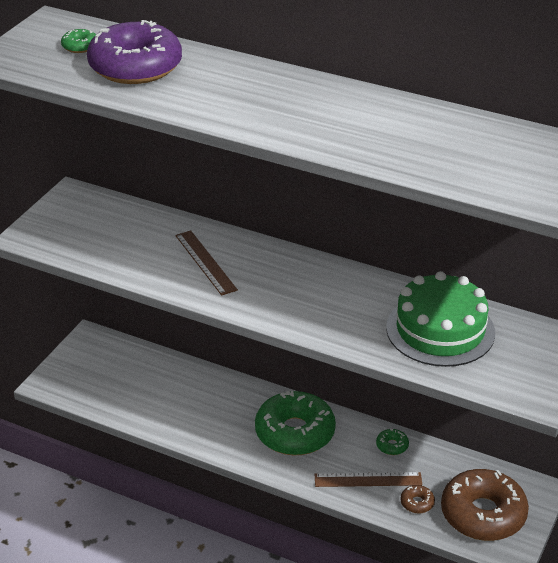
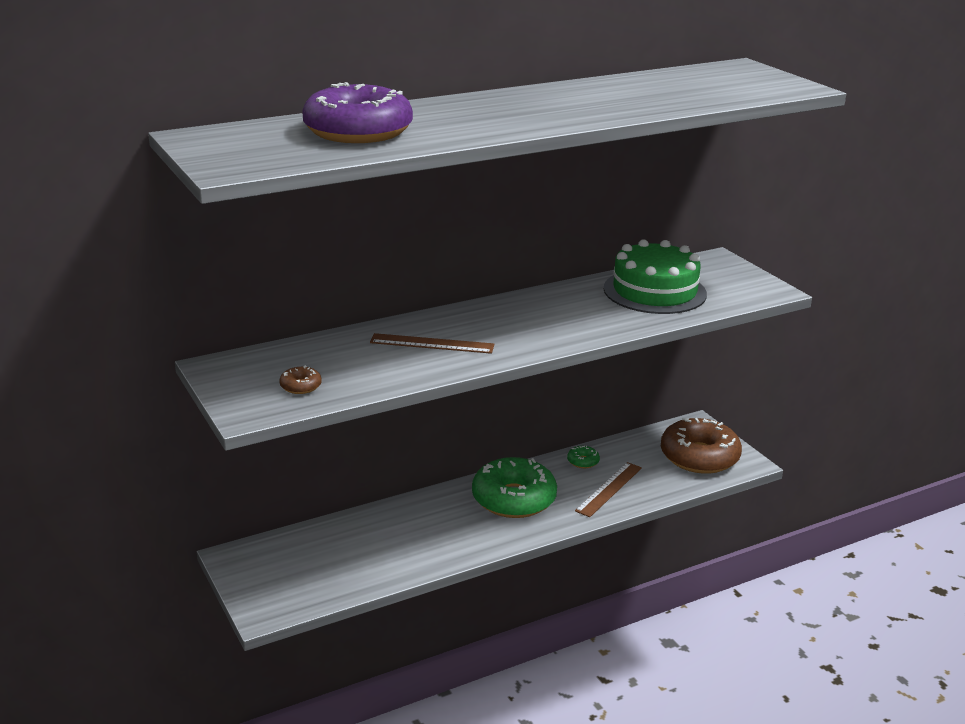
camera: 55 degrees left, 10 degrees down
(80, 46) = (272, 139): green donut -> none
(417, 503) = (658, 479): brown donut -> brown donut (300, 386)

